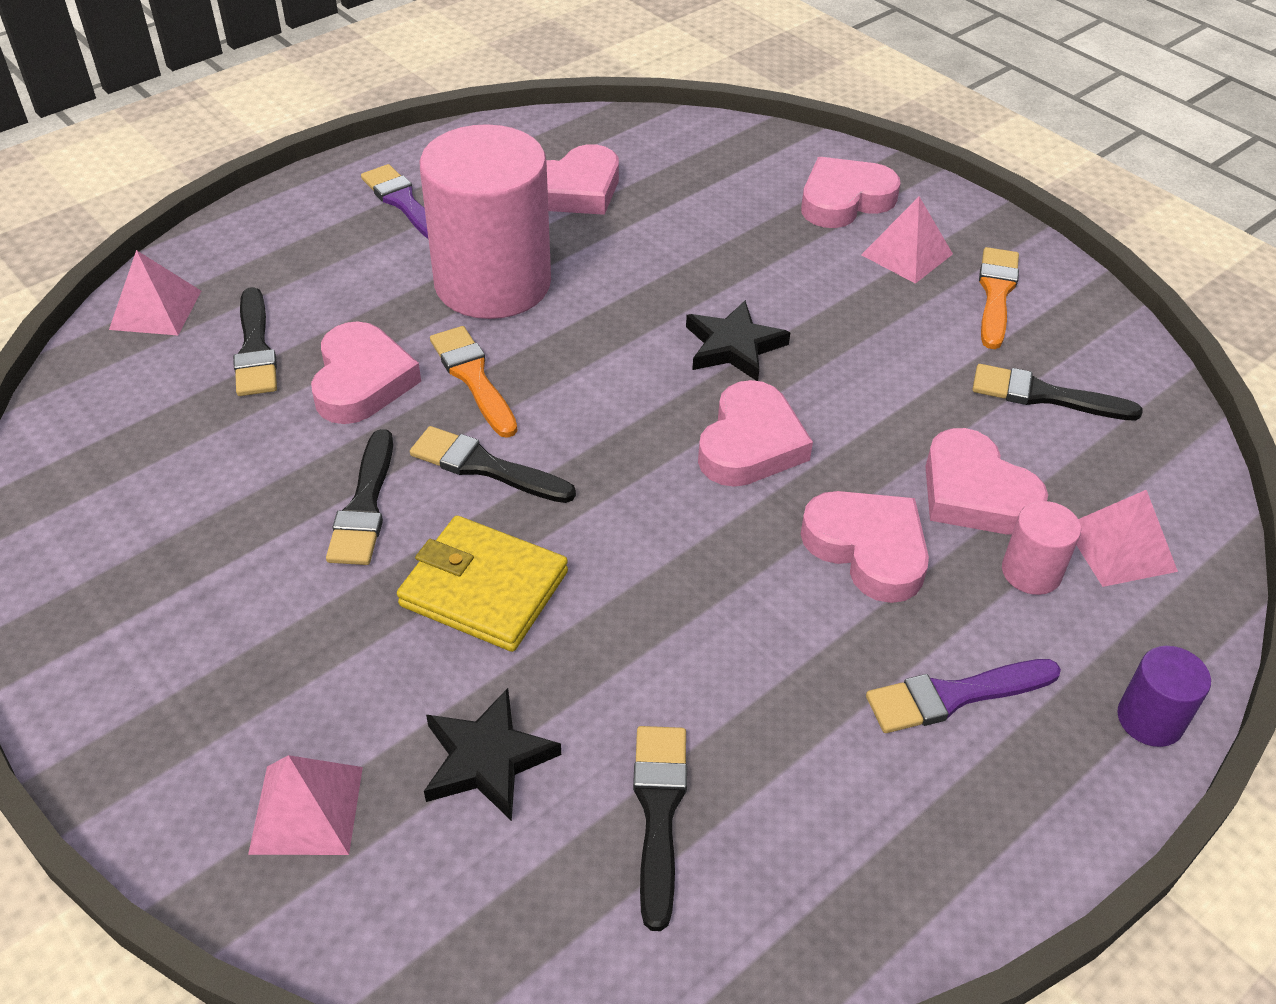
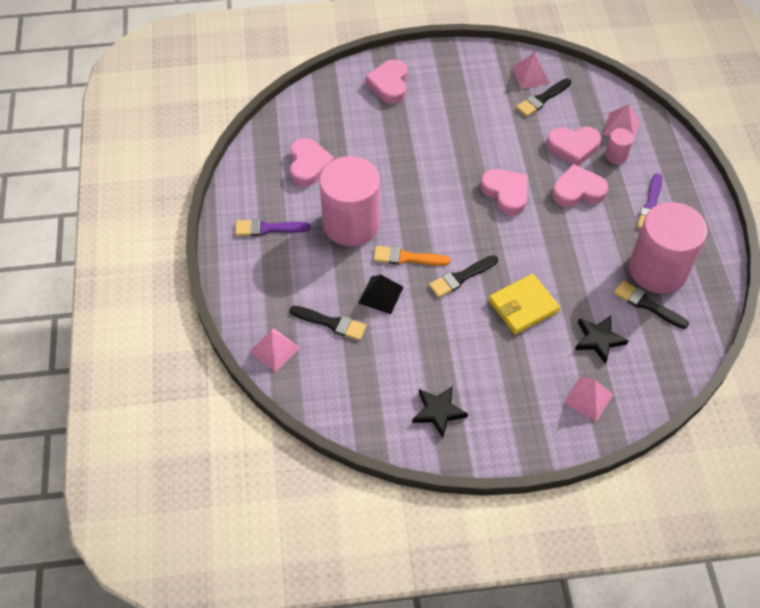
camera: 55 degrees left, 10 degrees up
(362, 381) = (381, 295): pink heart -> black pyramid
(364, 506) = (455, 324): black brush -> none
(733, 346) = (450, 169): black star -> black star (438, 412)
(780, 790) = (658, 269): none -> pink cylinder
(907, 254) = (438, 87): pink pyramid -> pink pyramid (530, 75)
(996, 293) = (480, 77): orange brush -> none
(1150, 719) = (688, 166): purple cylinder -> none

